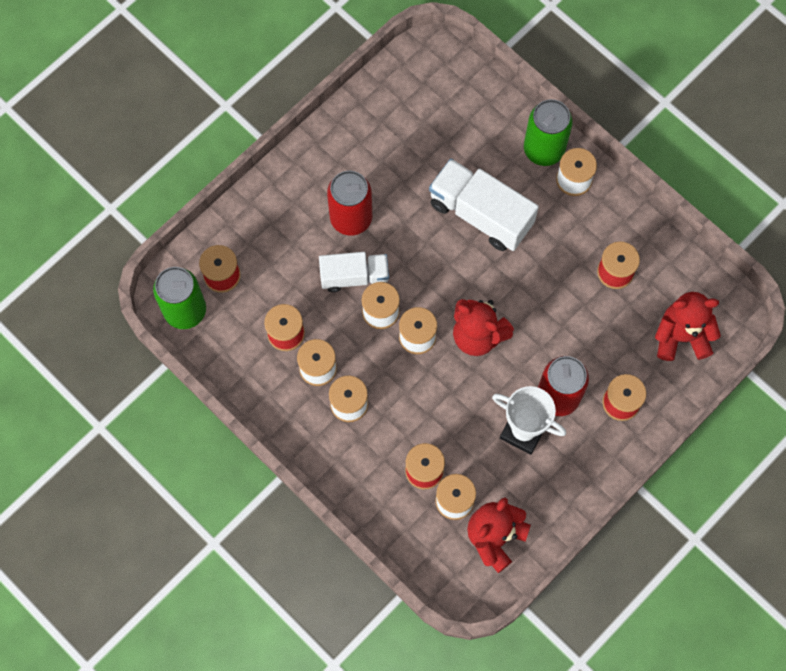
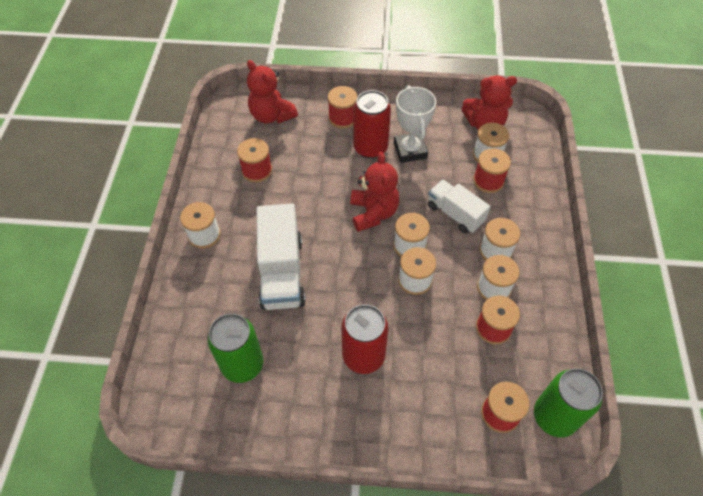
camera: 130 degrees left, 15 degrees down
(354, 277) = (406, 317): white truck -> white truck (455, 214)
(544, 149) = (193, 268): green can -> green can (242, 364)

